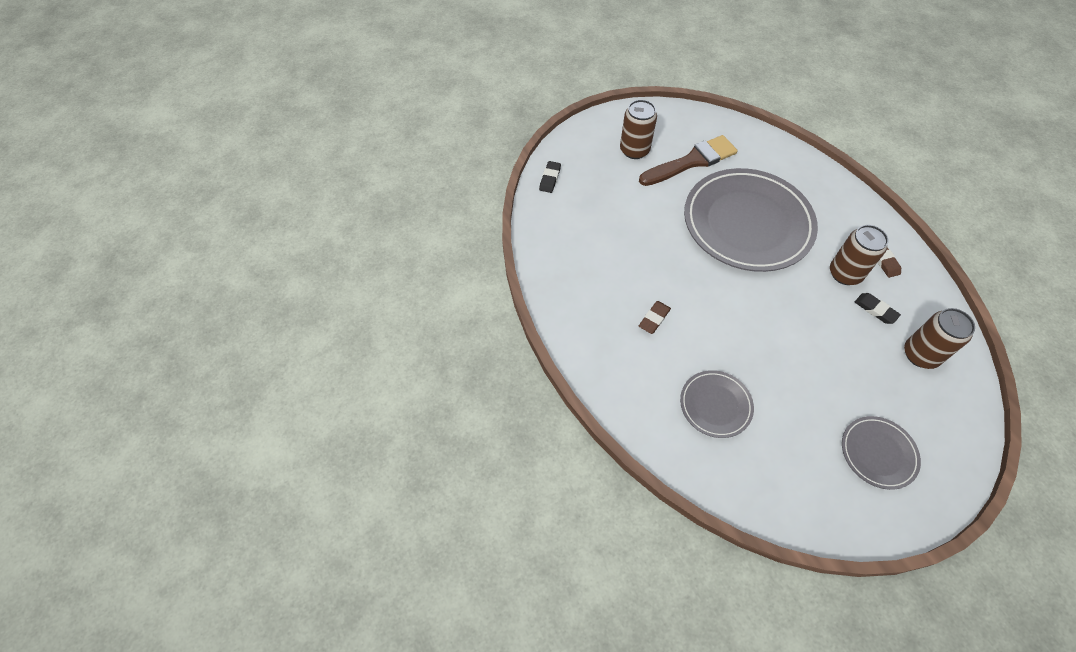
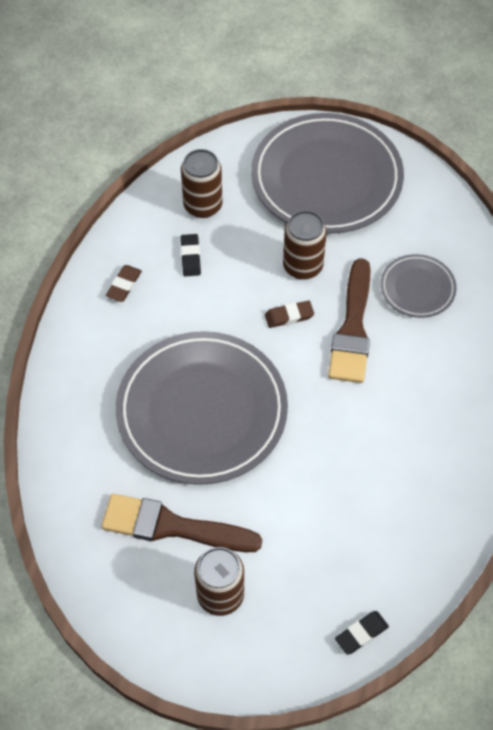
camera: 140 degrees left, 0 degrees up
(654, 319) = (399, 389): brown eraser -> brown eraser (289, 316)
(724, 339) = (352, 328): none -> brown brush
(845, 273) = (174, 300): brown can -> brown can (302, 266)
(878, 453) = (326, 178): grey plate -> grey plate, size x2.12

